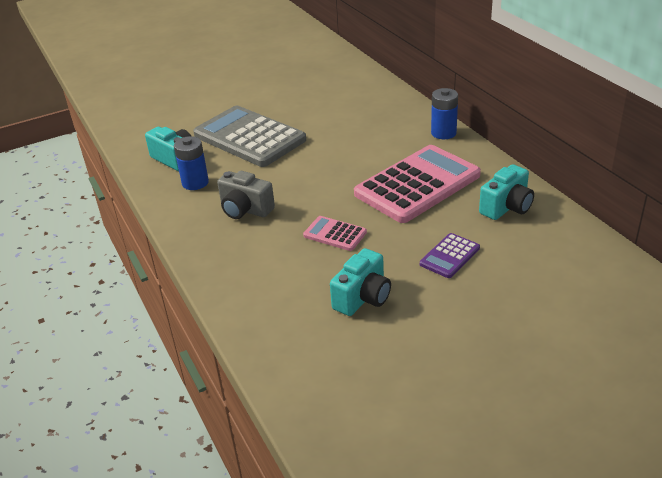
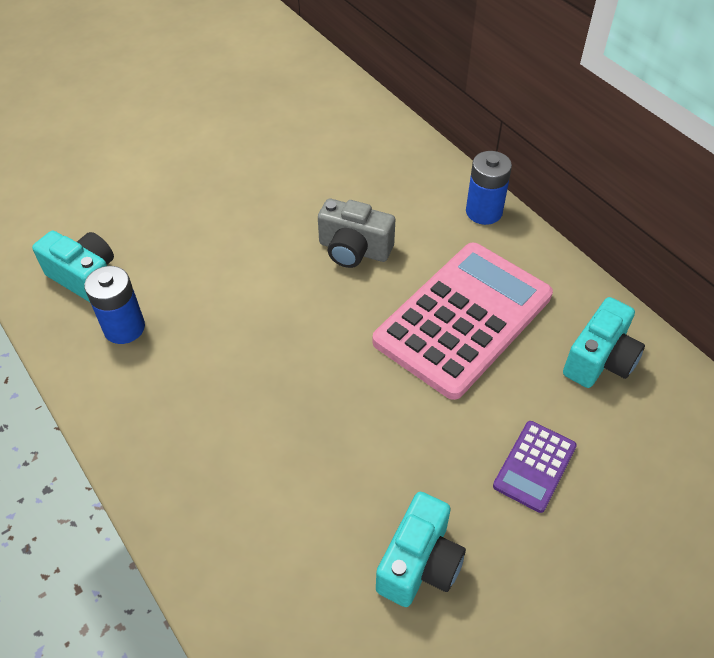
camera: 10 degrees left, 15 degrees up
(245, 210) = (210, 383): grey camera -> grey camera (354, 250)
(249, 137) = (196, 229): grey calculator -> none
(335, 234) = (356, 428): pink calculator -> none

